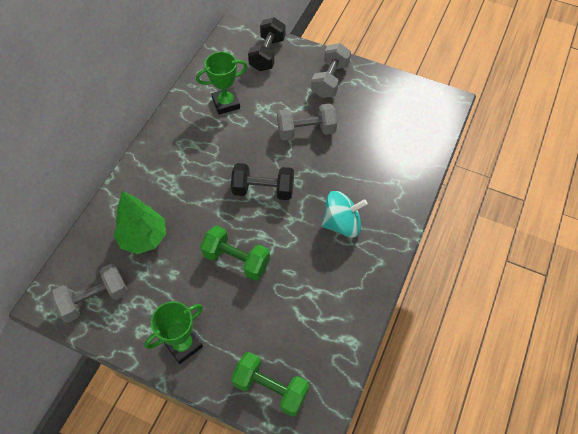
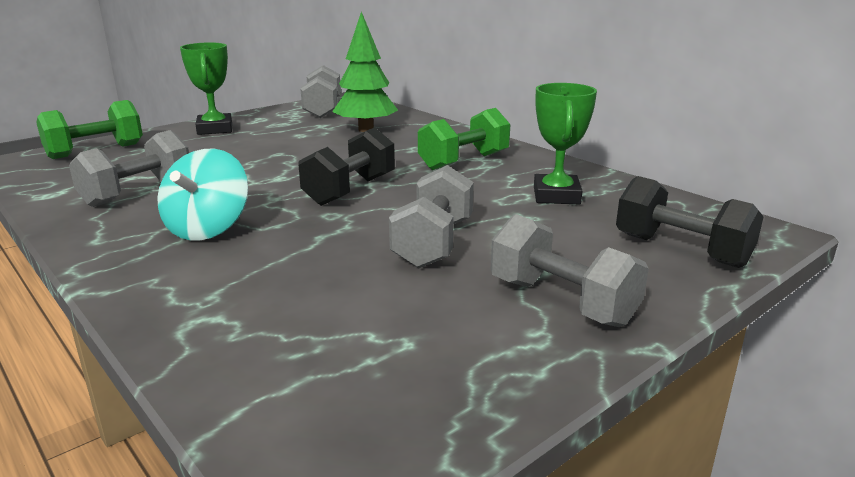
camera: 115 degrees right, 35 degrees down
(236, 260) = (267, 160): green dumbbell -> green dumbbell (464, 161)
(321, 292) = (138, 193): none -> grey dumbbell

